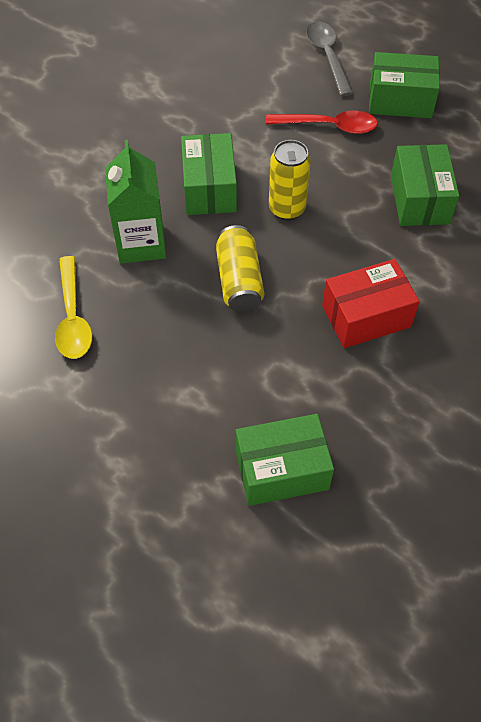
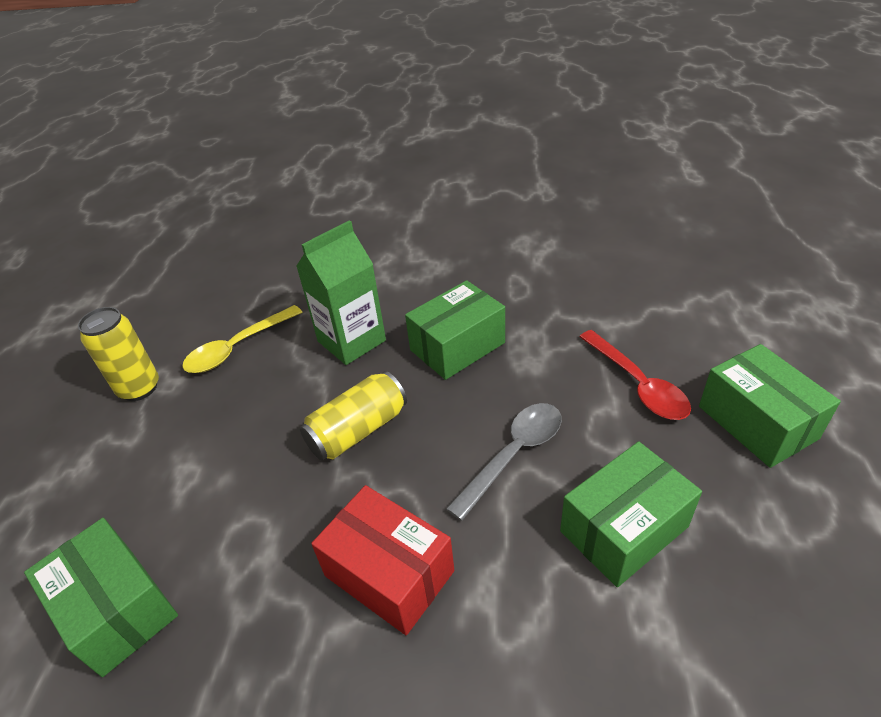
camera: 60 degrees right, 15 degrees down
(287, 208) = (486, 414): yellow can -> yellow can (139, 388)
(327, 57) = (733, 330): grey spoon -> grey spoon (513, 455)

